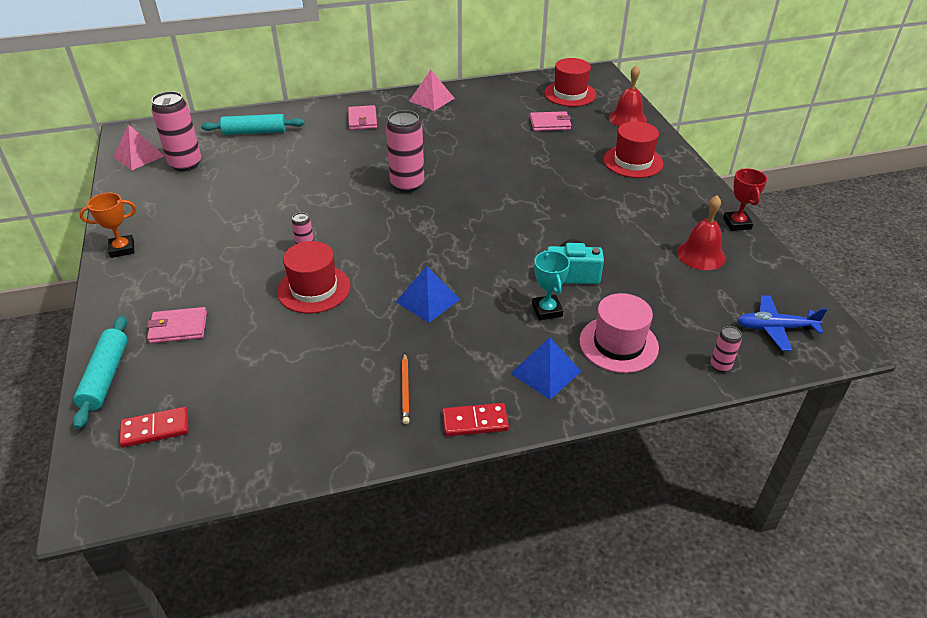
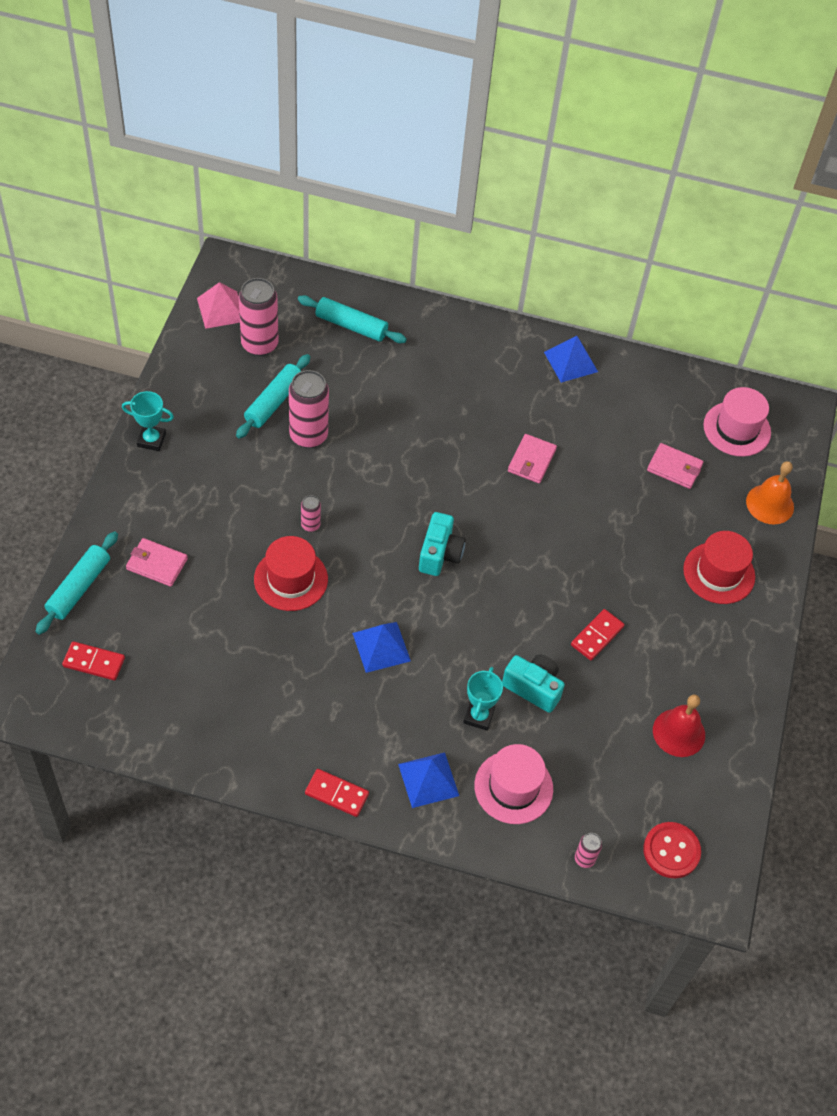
camera: 25 degrees right, 15 degrees up
(122, 249) = (151, 440): orange trophy -> turquoise trophy
(220, 190) = (274, 402): none -> turquoise rolling pin
(362, 120) = (473, 360): pink wallet -> pink wallet (531, 460)
(405, 390) = (302, 732): orange pencil -> none
(407, 184) = (458, 486): pink can -> pink can (308, 436)
(427, 226) = (440, 554): none -> turquoise camera
(431, 99) = (570, 361): pink pyramid -> blue pyramid
(570, 94) = (737, 429): red hat -> pink hat
(587, 225) = (597, 636): none -> red domino
(627, 119) = (770, 504): red bell -> orange bell
(737, 223) = (753, 715): red trophy -> none
(775, 328) = (671, 851): blue plane -> red button

